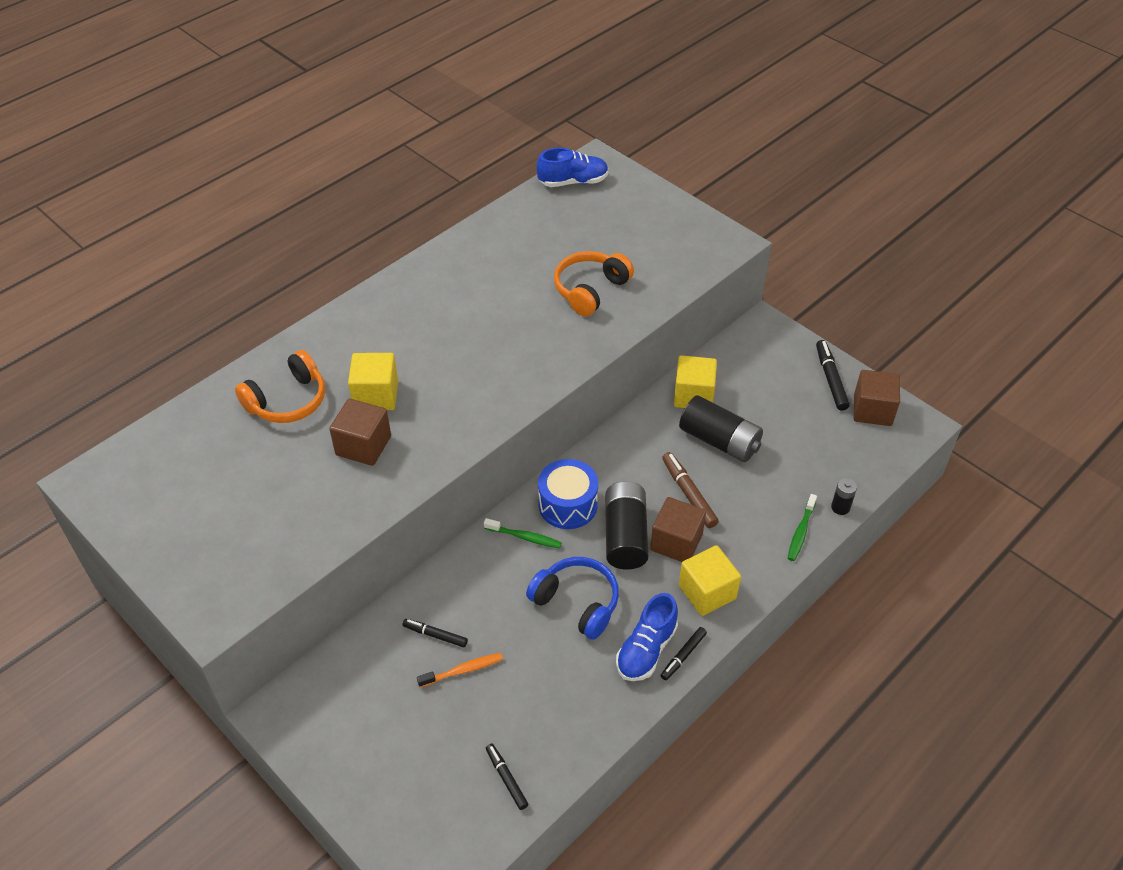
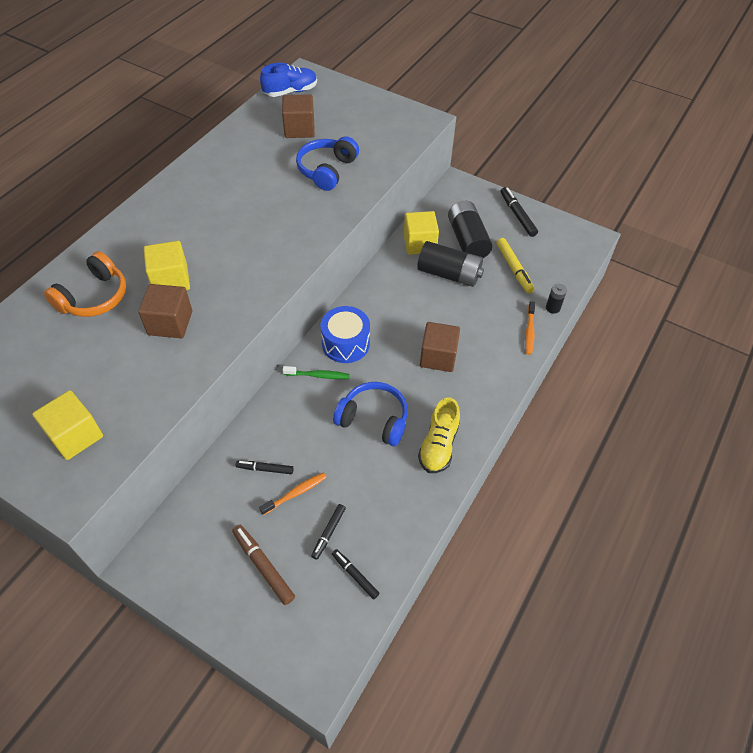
camera: 15 degrees left, 5 degrees up
(590, 290) = (327, 170): orange headphones -> blue headphones
(625, 536) = (397, 359): black battery -> black battery (467, 240)
(646, 650) = (438, 445): blue shoe -> yellow shoe
(683, 656) = (468, 444): black marker -> black marker (329, 533)
(688, 494) = (437, 318): brown marker -> brown marker (263, 566)
(707, 592) = (472, 391): yellow cube -> yellow cube (75, 435)
(801, 532) = (529, 331): green toothbrush -> orange toothbrush
(805, 448) = (514, 269): none -> yellow marker
(872, 410) = (554, 233): brown cube -> brown cube (299, 129)

